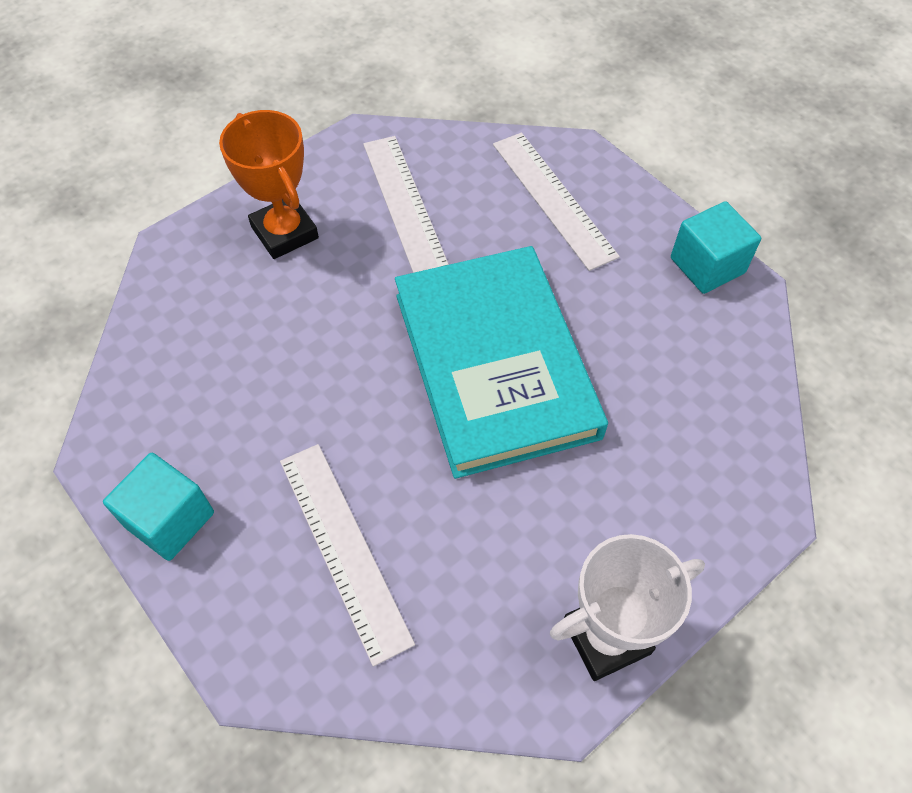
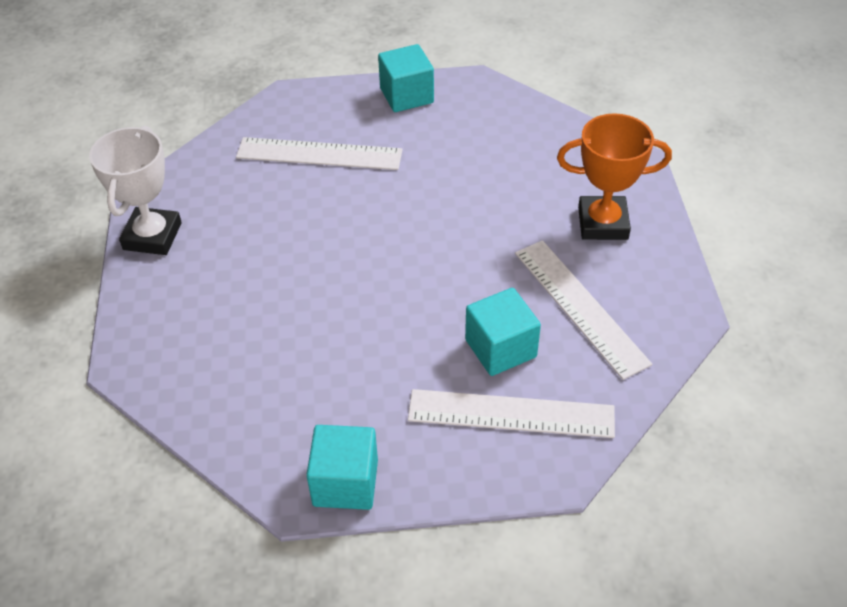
camera: 125 degrees right, 10 degrees down
(405, 205) = (580, 307): white ruler -> white ruler turned 45 degrees clockwise
(494, 235) = (500, 348): none -> turquoise cube
(494, 364) = (378, 283): turquoise book -> none

